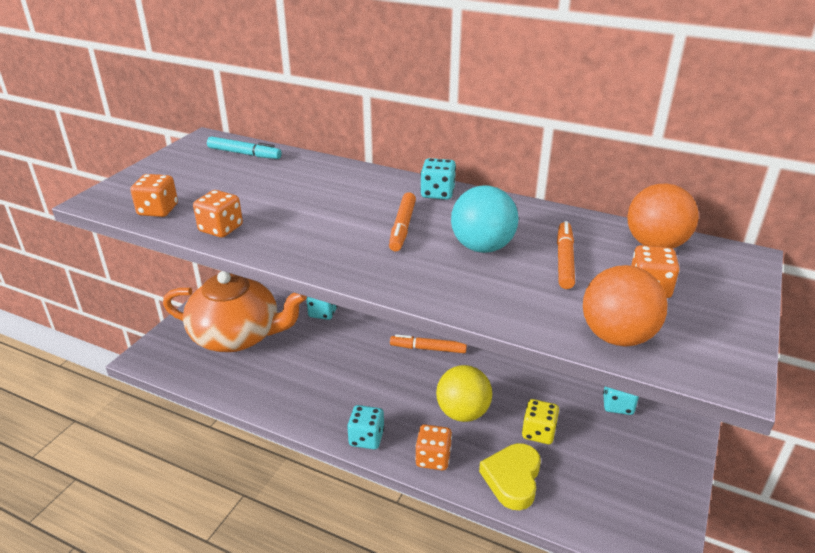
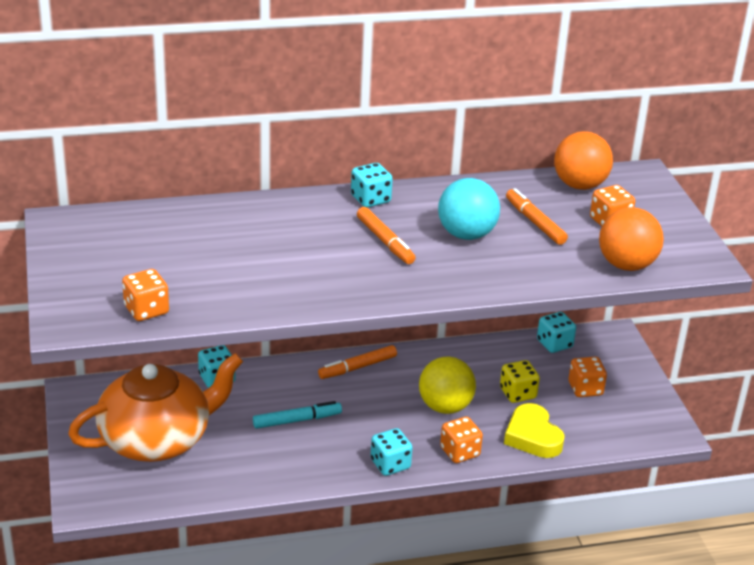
camera: 40 degrees left, 0 degrees up
(221, 229) = (236, 303): orange dice -> orange dice (585, 389)
(244, 154) = (130, 223): turquoise marker -> turquoise marker (297, 420)

